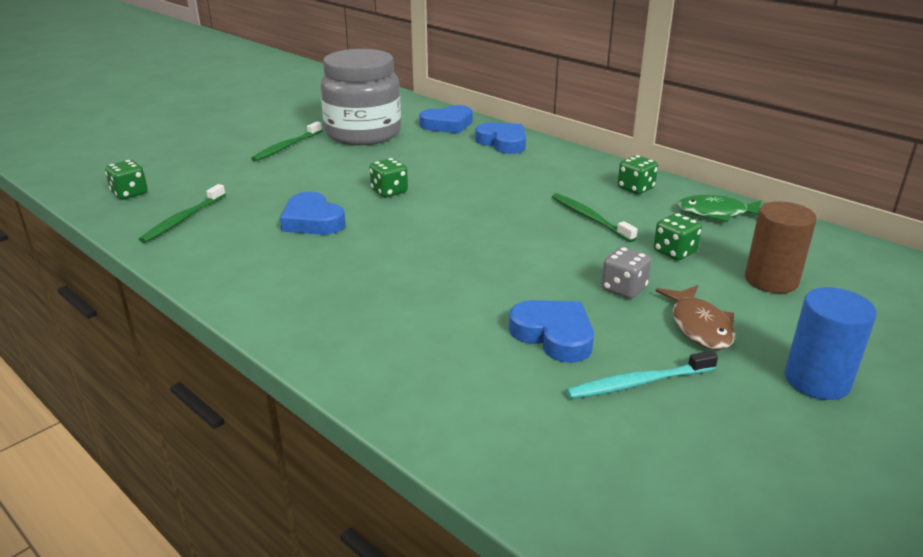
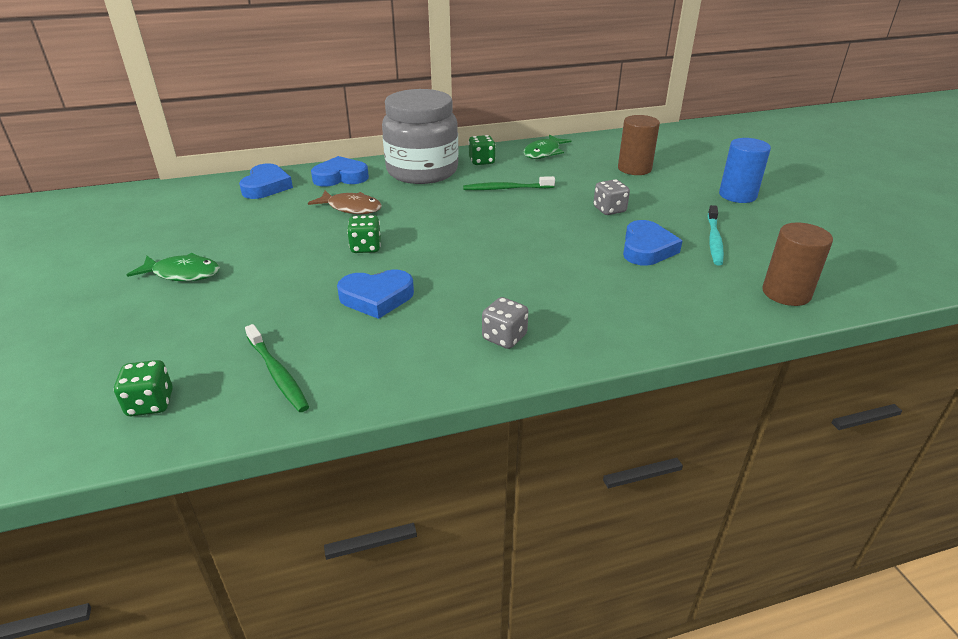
camera: 60 degrees left, 5 degrees up
(286, 147) = (183, 274): green toothbrush -> green fish
(293, 294) = (504, 337): none -> grey dice
(363, 134) = (220, 227): grey jar -> grey jar (422, 171)
(553, 471) = (786, 293): none -> brown cylinder
(554, 335) = (647, 248): blue heart -> blue heart turned 120 degrees clockwise
(674, 252) = (579, 180): green dice -> none
(699, 326) = (667, 204): brown fish -> brown fish (351, 208)

